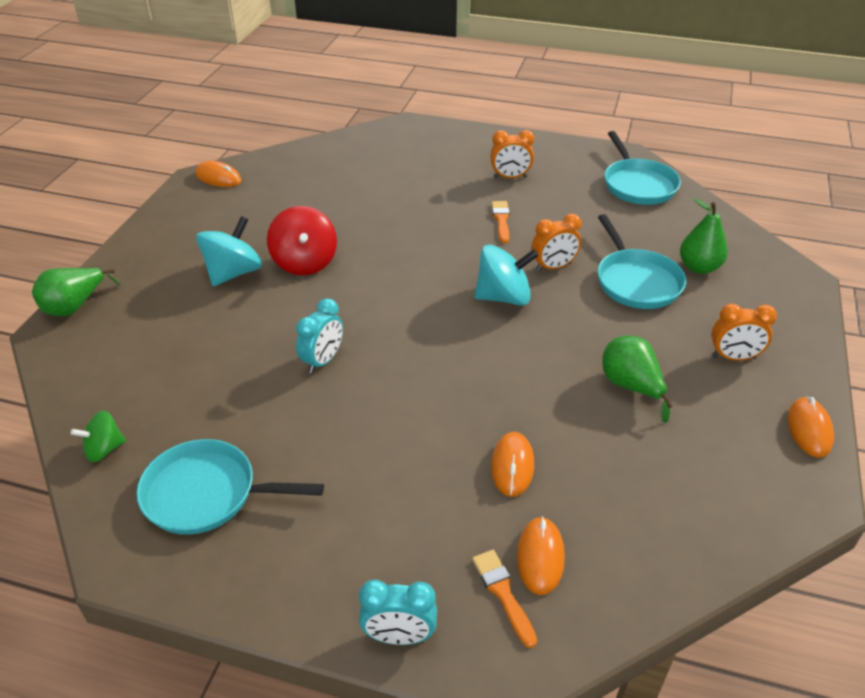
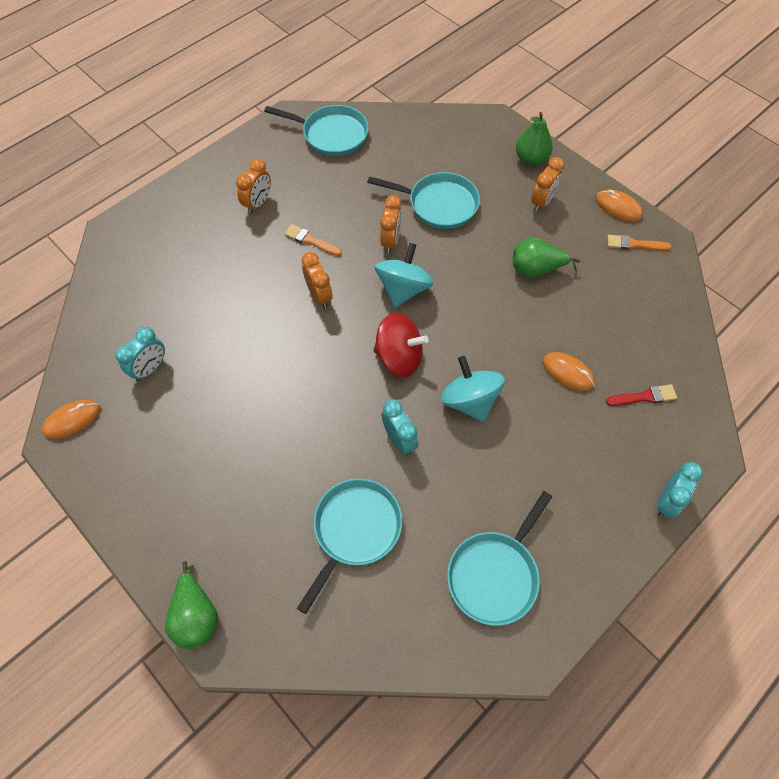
camera: 60 degrees left, 20 degrees up
(104, 449) = (407, 638): green spinning top -> none
(204, 368) = (355, 530): none -> turquoise pan
(233, 273) = (241, 462): turquoise spinning top -> turquoise spinning top (469, 400)
(291, 192) = (150, 368): none -> turquoise clock
(305, 262) = (265, 401): red spinning top -> red spinning top (399, 357)
(444, 249) = (319, 296): none -> orange clock
(503, 593) = (661, 430): orange brush -> orange brush (634, 244)
(540, 557) = (644, 396): orange mouse -> red brush
(699, 267) = (448, 162): green pear -> green pear (531, 159)

